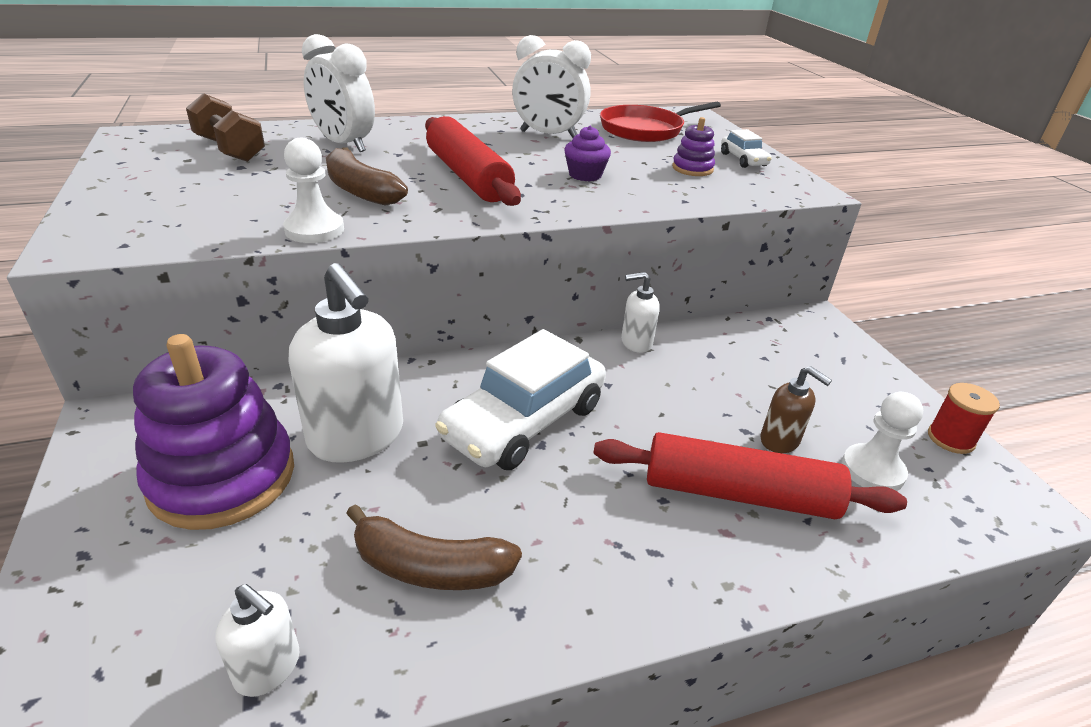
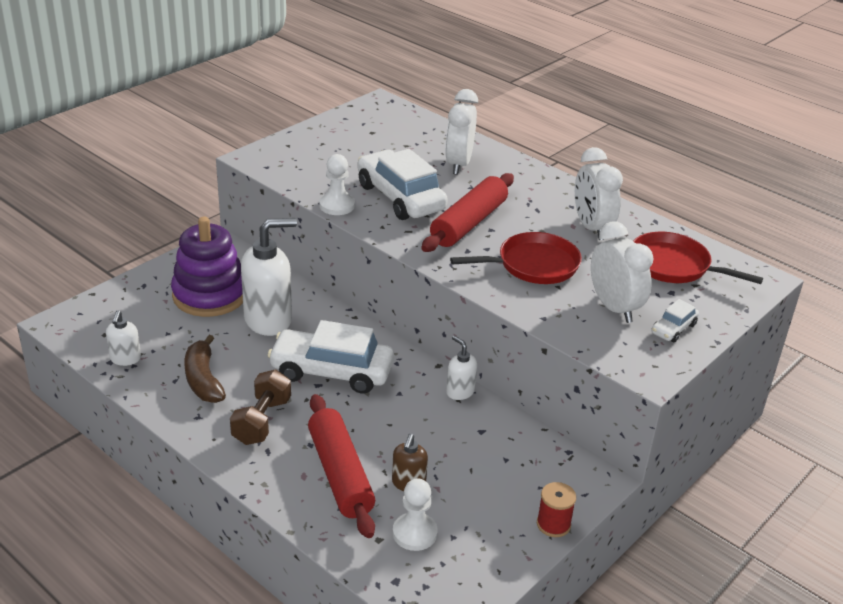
camera: 60 degrees right, 0 degrees up
(230, 149) = (400, 136): brown dumbbell -> brown dumbbell (262, 421)
(357, 437) = (268, 320): white soap dispenser -> white soap dispenser turned 135 degrees counterclockwise
(360, 190) = (400, 197): brown banana -> white car
(585, 175) = (533, 265): purple cupcake -> red pan
(692, 169) = (614, 308): purple stacking toy -> white clock
(950, 439) = (490, 574): red spool -> red spool (553, 524)

